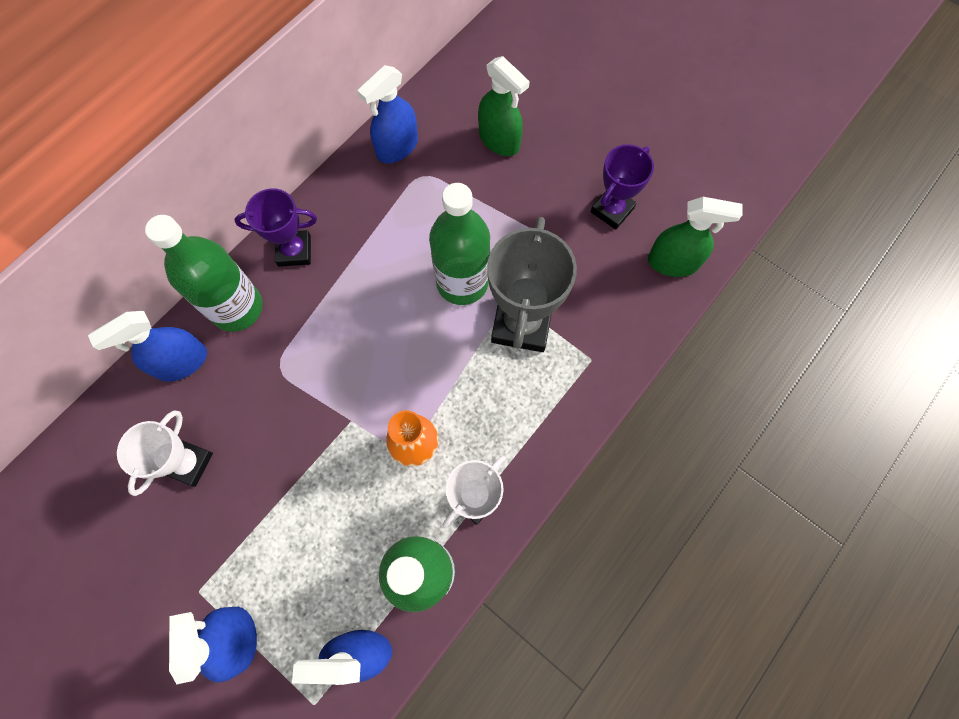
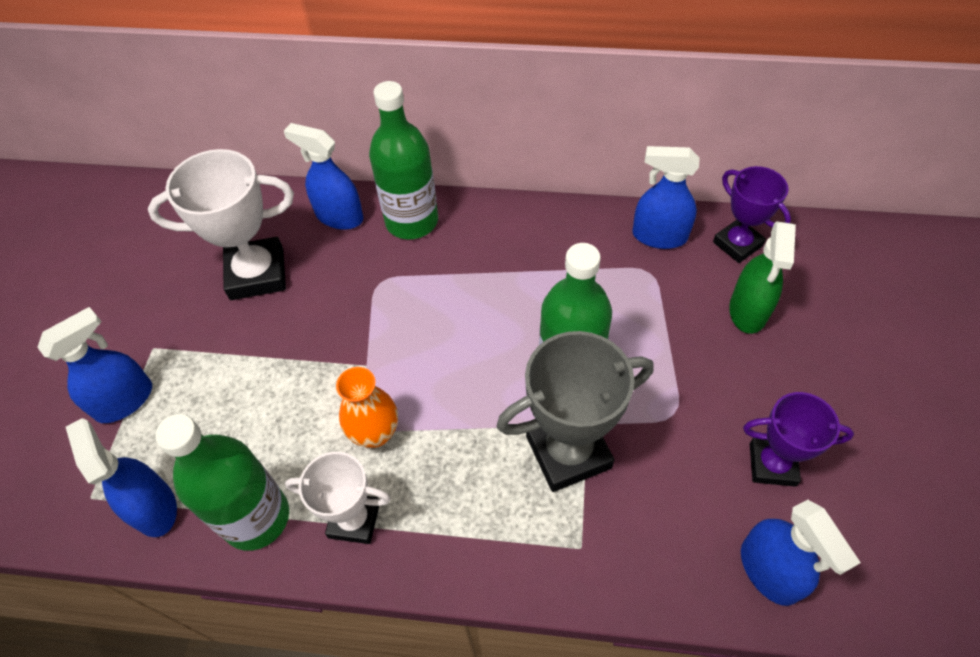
camera: 60 degrees right, 15 degrees down
(189, 463) = (257, 274): white trophy -> white trophy, size x1.57
(294, 251) = (493, 226): purple trophy -> purple trophy (737, 244)
(673, 262) = (769, 571): green spray bottle -> blue spray bottle

